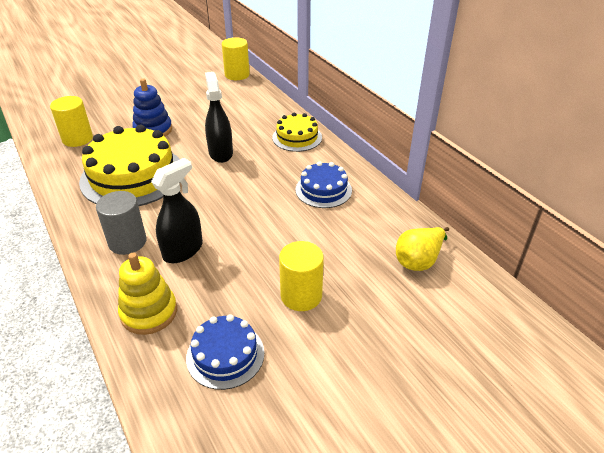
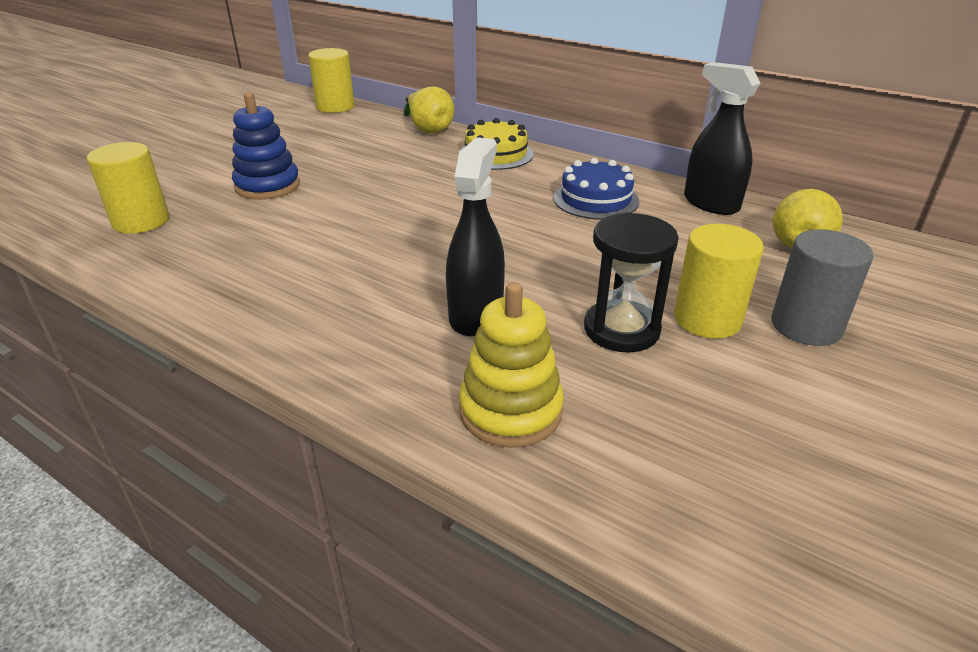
camera: 25 degrees left, 5 degrees down
(127, 242) = (371, 329): grey cylinder -> grey cylinder (806, 326)
(132, 176) = (290, 245): yellow cake -> none
(221, 153) = (405, 191): black spray bottle -> black spray bottle (710, 203)
(225, 355) = (691, 425): blue cake -> none
(247, 285) = (621, 329): none -> black hourglass
(275, 106) = (429, 129): none -> yellow pear

